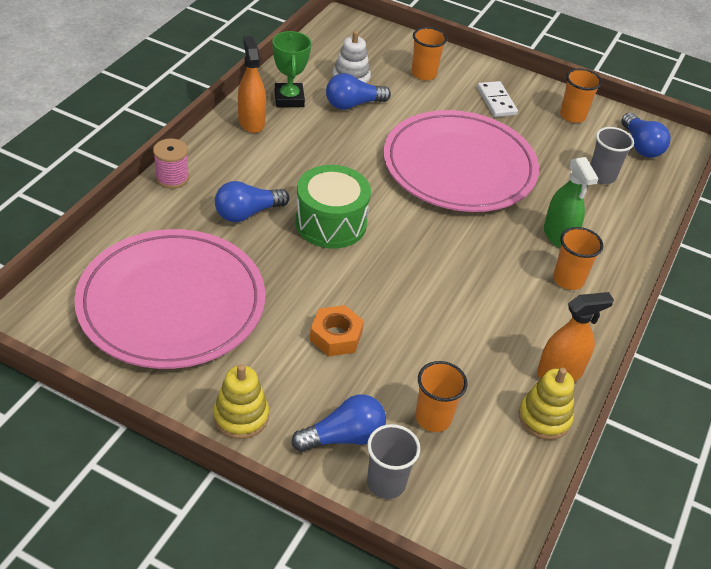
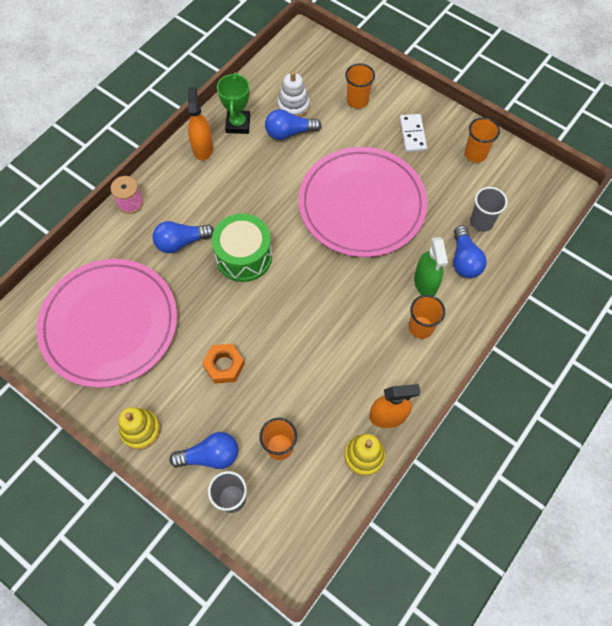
camera: 15 degrees right, 20 degrees up
(640, 146) = (526, 191): blue light bulb -> blue light bulb (464, 260)

